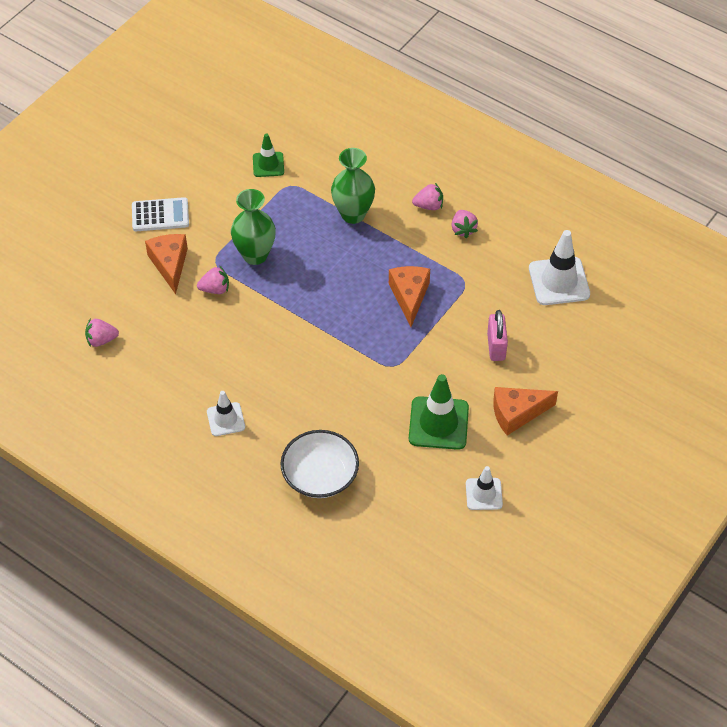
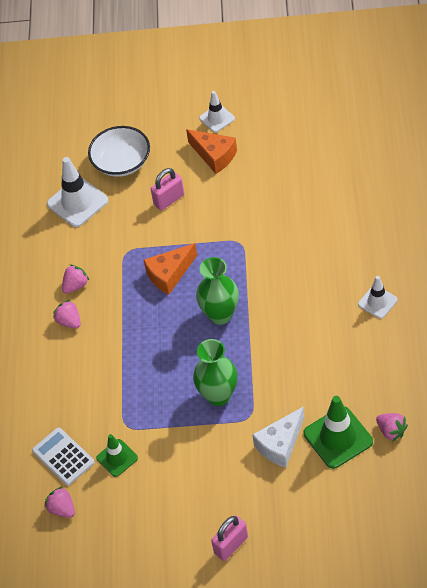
camera: 120 degrees left, 0 degrees up
(125, 185) = (231, 545): none -> pink padlock
(160, 215) = (238, 492): white calculator -> white calculator (63, 457)
(170, 264) = (280, 444): orange cheese -> white cheese
(215, 289) = (274, 396): pink strawberry -> pink strawberry (62, 509)
(320, 475) = (366, 220): white bowl -> white bowl (121, 162)
(353, 214) = (120, 362): green vase -> green vase (220, 315)
(438, 423) = (262, 189): green traffic cone -> green traffic cone (338, 437)
(484, 494) = (293, 134): white traffic cone -> white traffic cone (217, 118)

